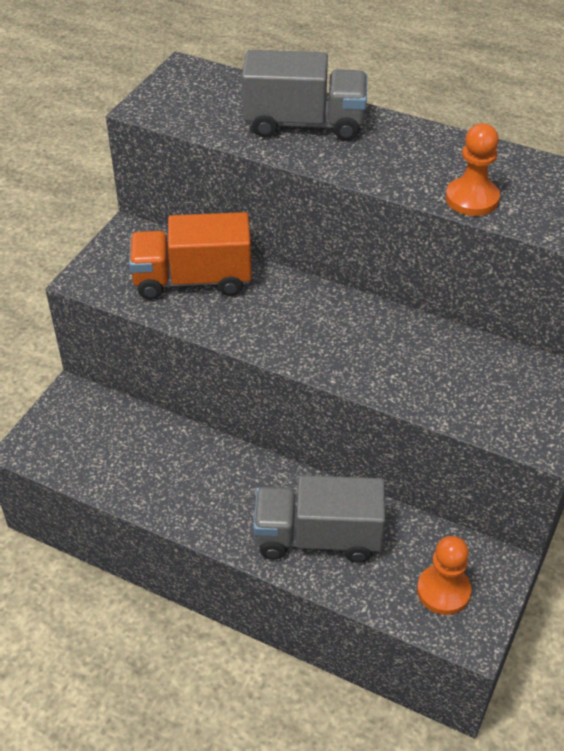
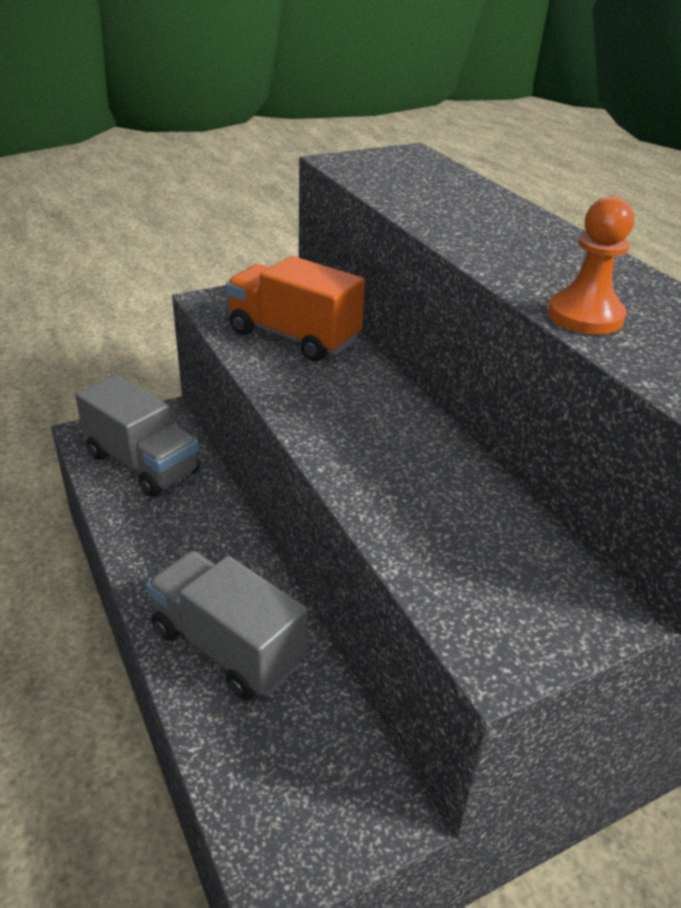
camera: 35 degrees right, 10 degrees down
(304, 124) = (471, 210): grey truck -> grey truck (142, 464)
(443, 591) = (296, 792): orange pawn -> none

